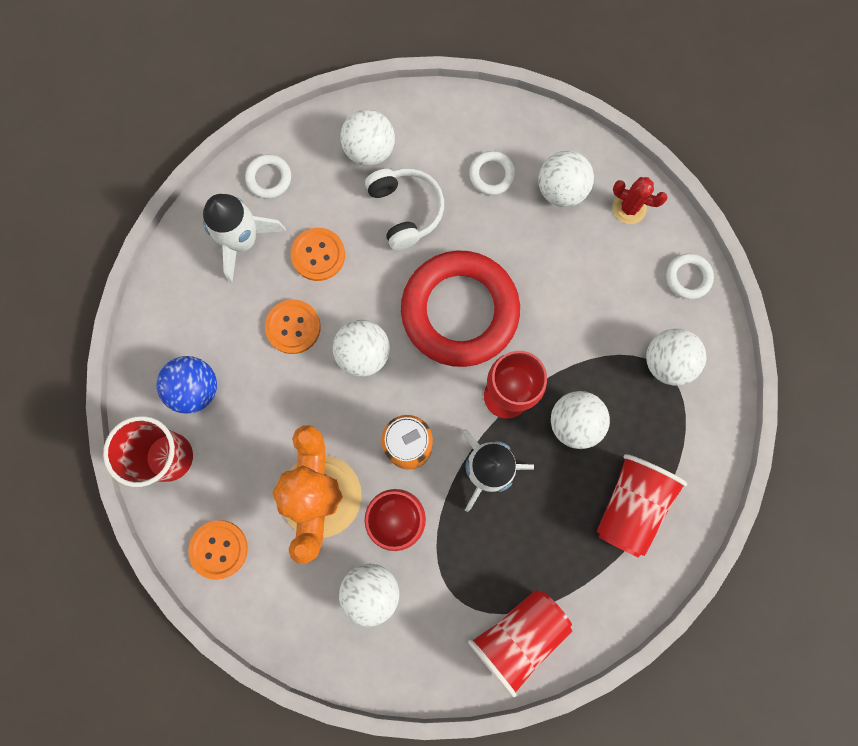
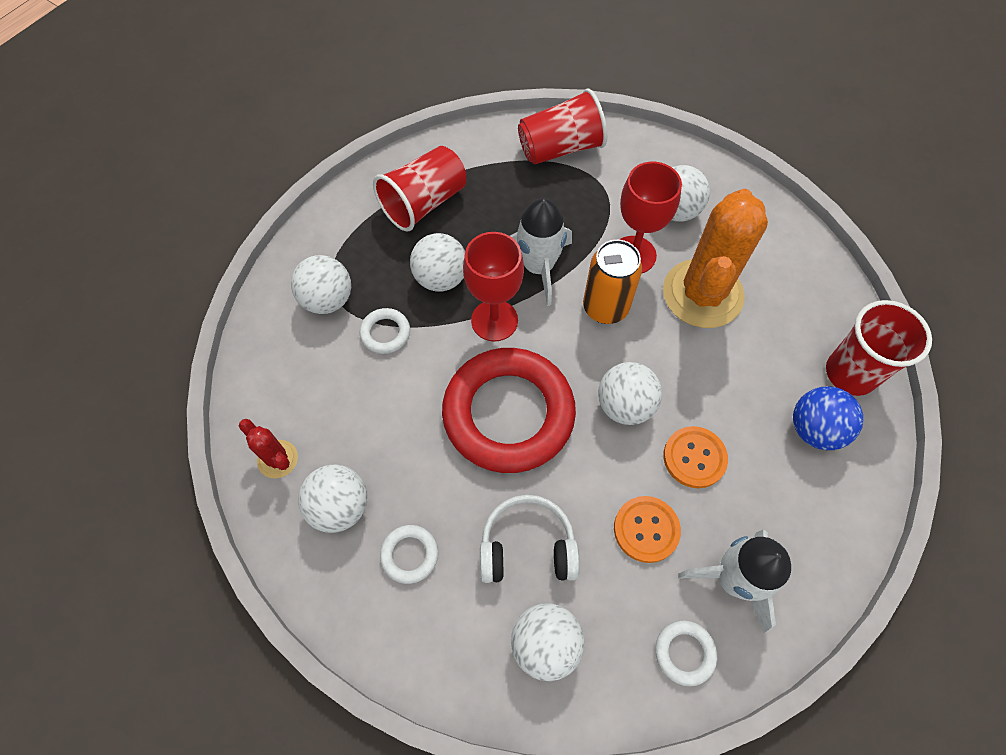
camera: 160 degrees left, 15 degrees down
(219, 549) = (809, 281): orange button -> none
(405, 210) = (527, 547): white headphones -> white headphones turned 90 degrees clockwise
(688, 277) = (261, 367): white ring -> white ring (385, 333)

